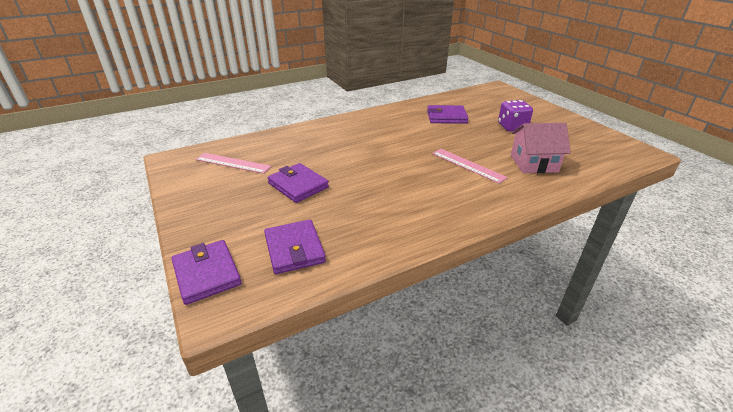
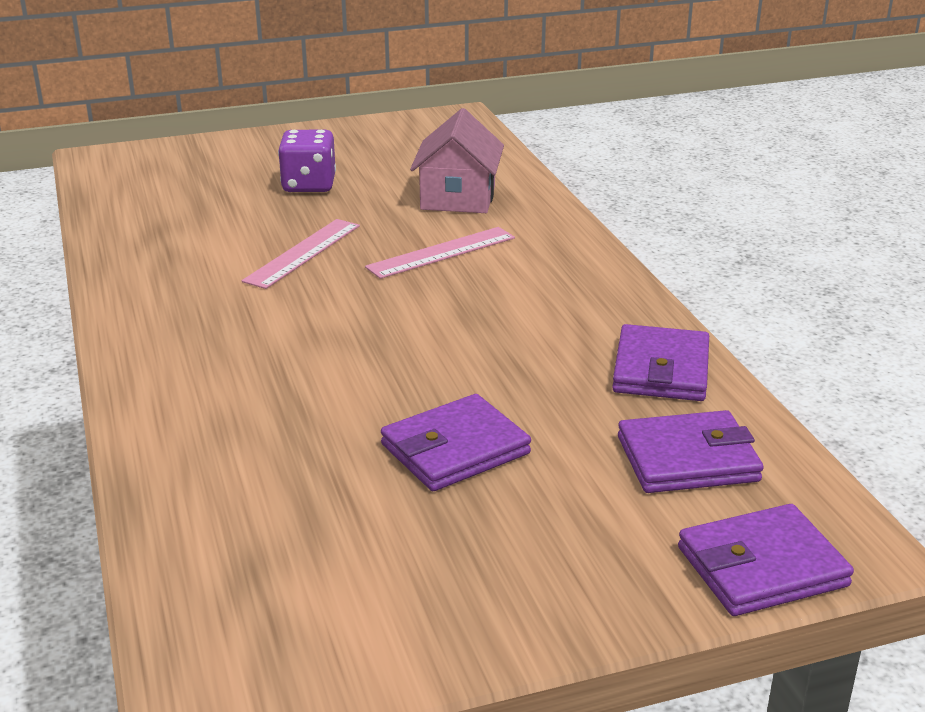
camera: 80 degrees left, 5 degrees down
(233, 163) = (297, 557): pink ruler -> pink ruler (302, 253)
(446, 117) = (216, 237): purple wallet -> purple wallet (661, 370)

